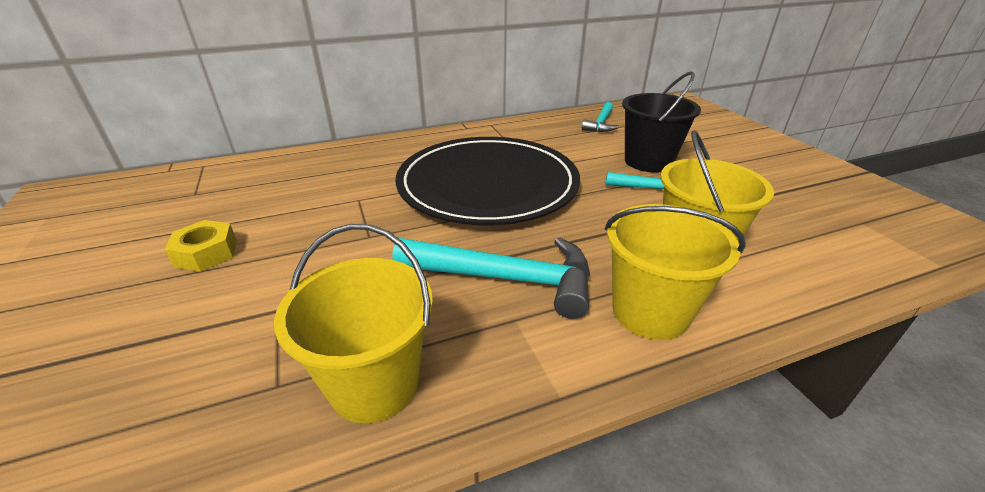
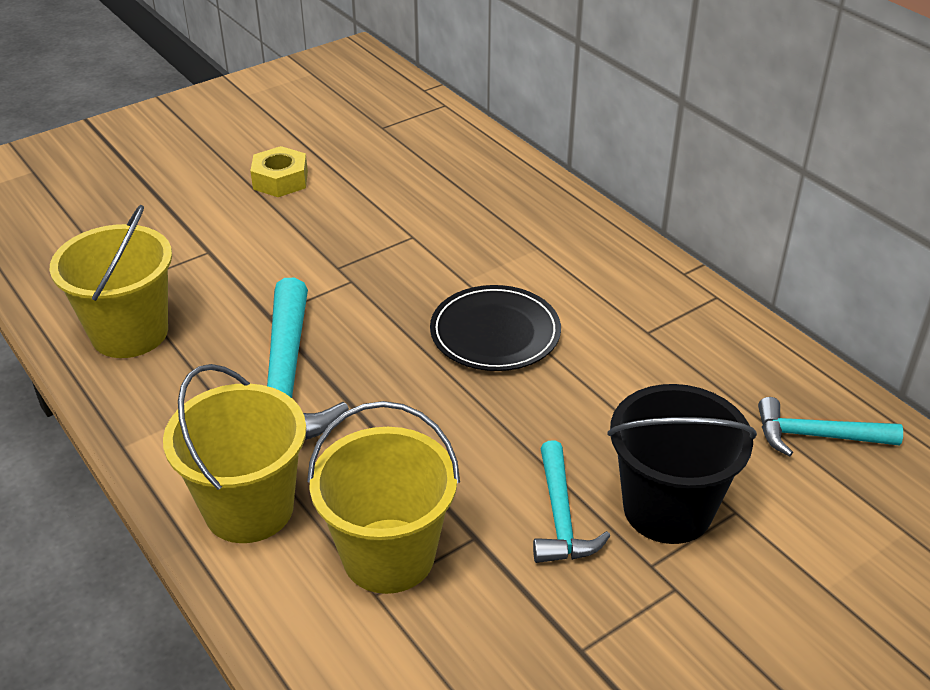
camera: 75 degrees right, 5 degrees up
(488, 185) = (495, 333): black plate -> black plate, size x0.49

